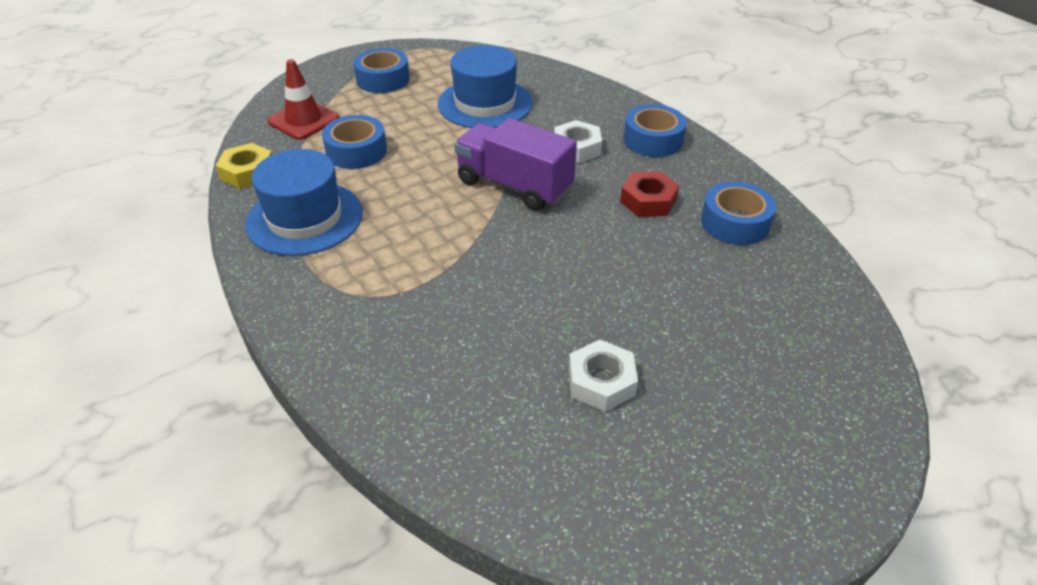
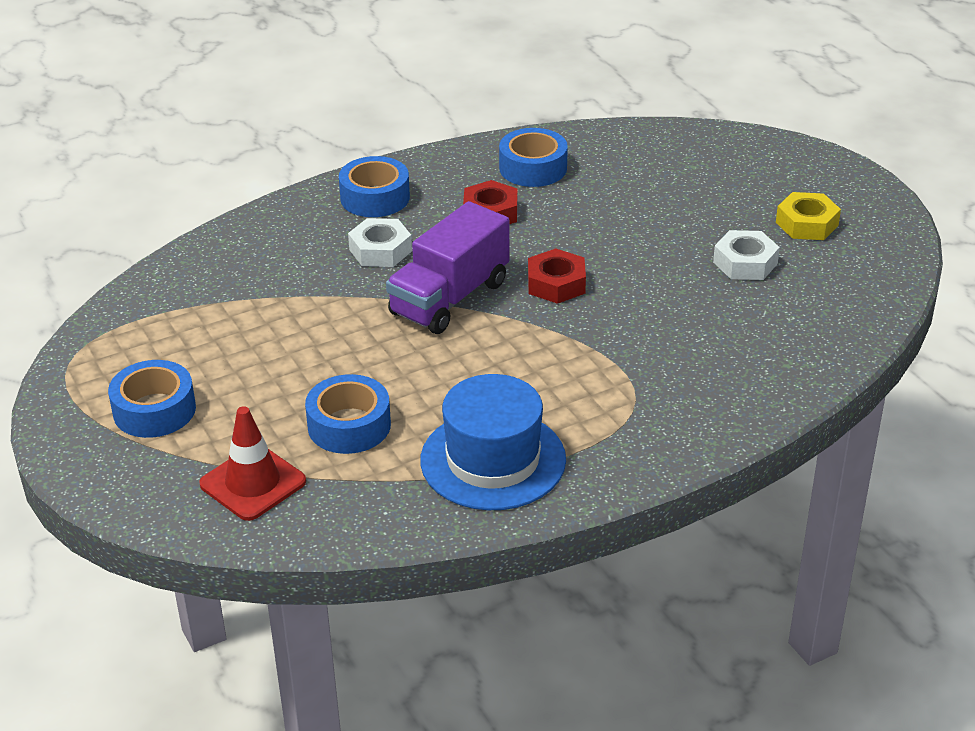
camera: 85 degrees left, 5 degrees down
(248, 172) = (381, 524): yellow nut -> yellow nut (807, 224)
(485, 103) = (256, 316): blue hat -> none
(542, 243) = (556, 284): none -> red nut

